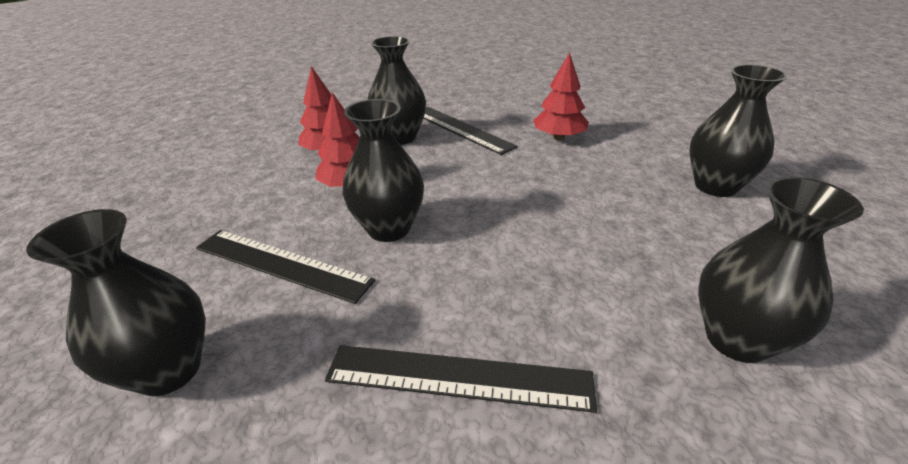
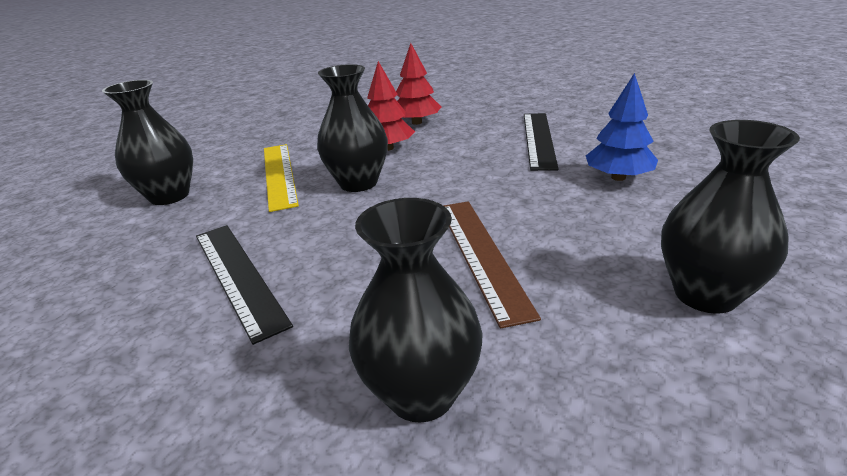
camera: 50 degrees right, 5 degrees down
(281, 264) = (279, 174): black ruler -> yellow ruler
(400, 137) = (479, 129): black vase -> none
(559, 137) = (618, 177): red tree -> blue tree
(589, 230) = (481, 254): none -> brown ruler

